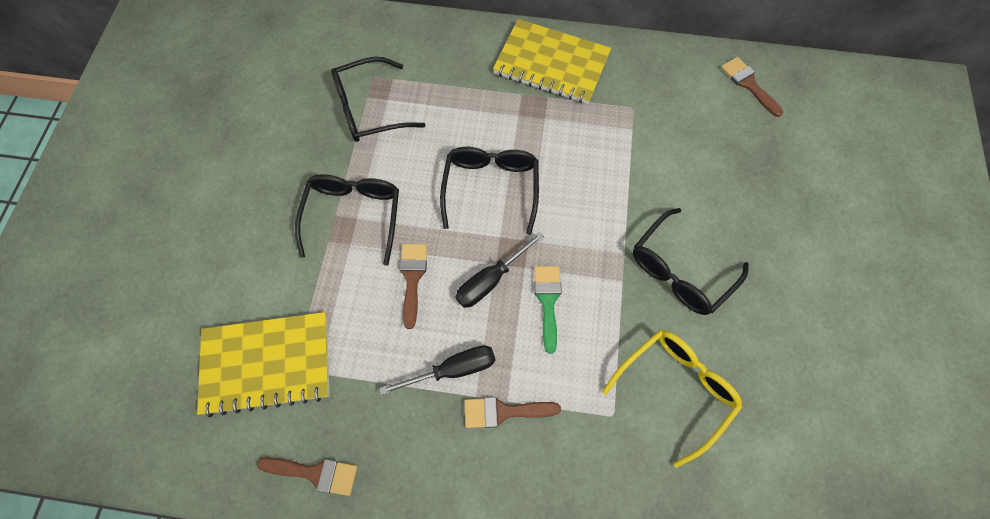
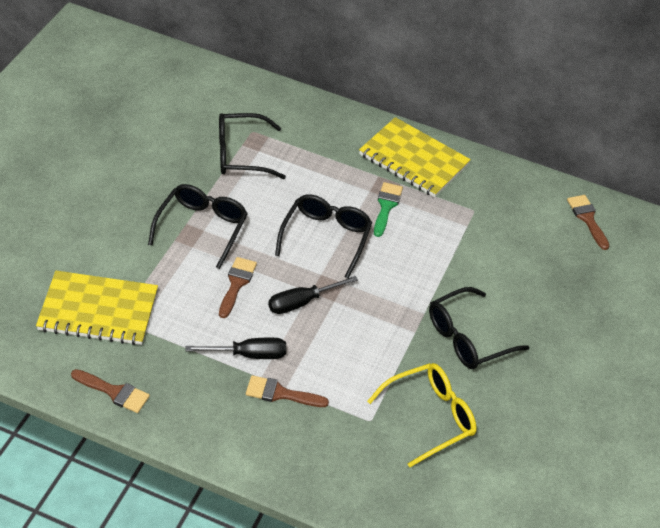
camera: 10 degrees right, 20 degrees down
(548, 301) = (345, 329): green brush -> green brush (386, 206)

